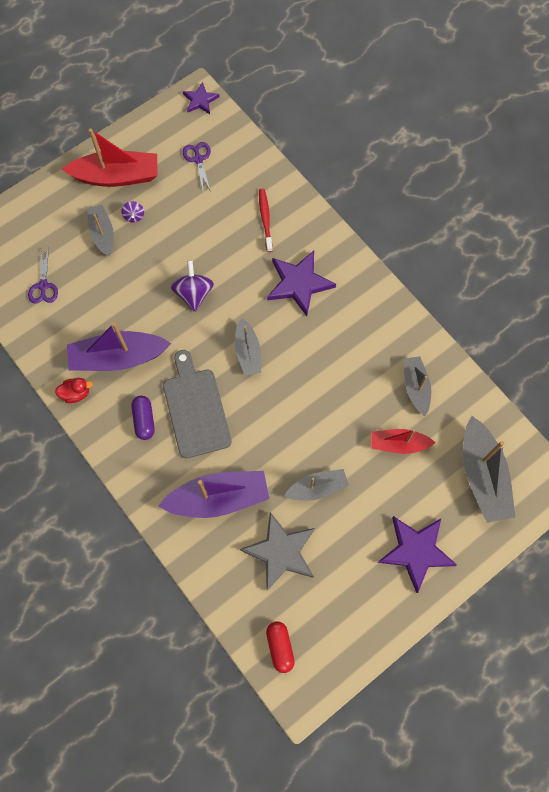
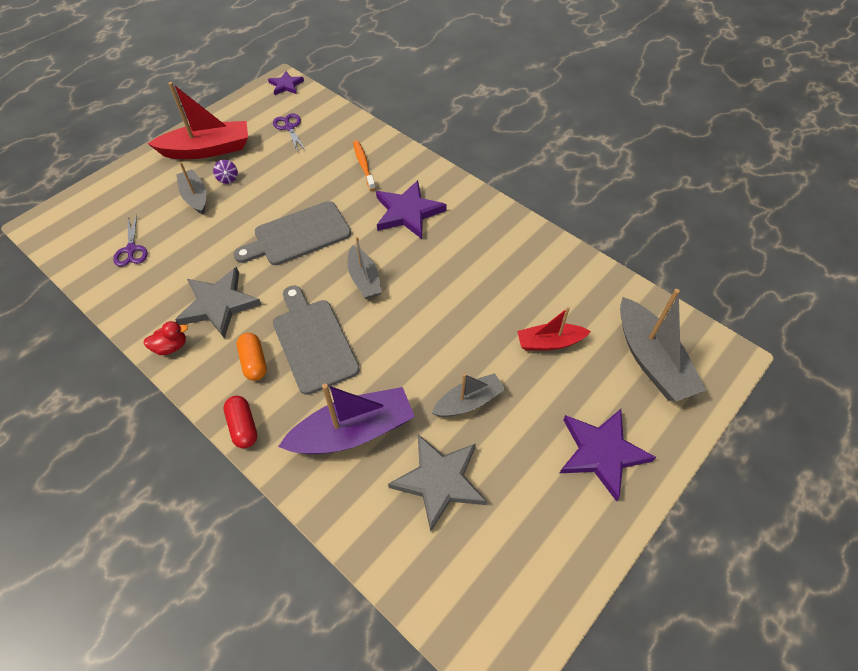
camera: 10 degrees left, 15 degrees down
(118, 357) = (218, 304): purple boat -> grey star
(144, 420) = (254, 362): purple capsule -> orange capsule
(194, 293) = (298, 235): purple spinning top -> grey cutting board
(265, 219) = (363, 165): red toothbrush -> orange toothbrush
(280, 647) = (461, 602): red capsule -> red capsule (243, 426)
(415, 387) = (552, 286): grey boat -> none

